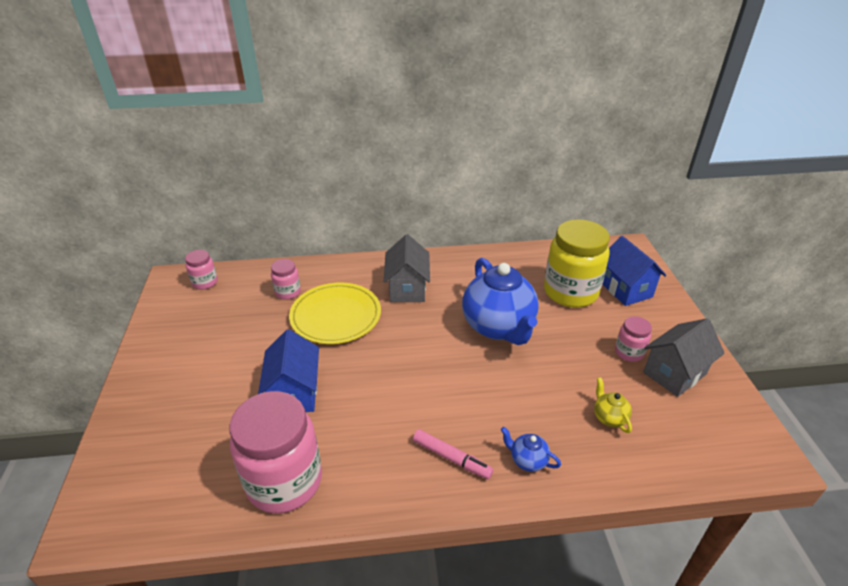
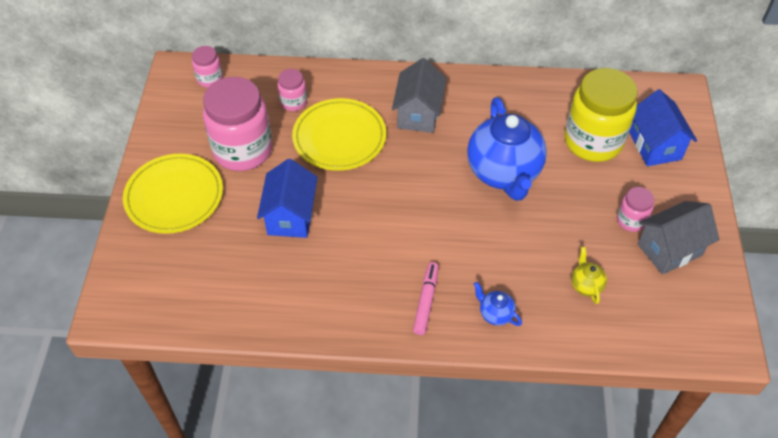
camera: 10 degrees right, 15 degrees up
(168, 390) = (174, 196): none -> yellow plate
(284, 481) = (274, 299): pink jar -> pink jar (243, 150)
(451, 458) = (426, 301): pink marker -> pink marker turned 120 degrees counterclockwise

